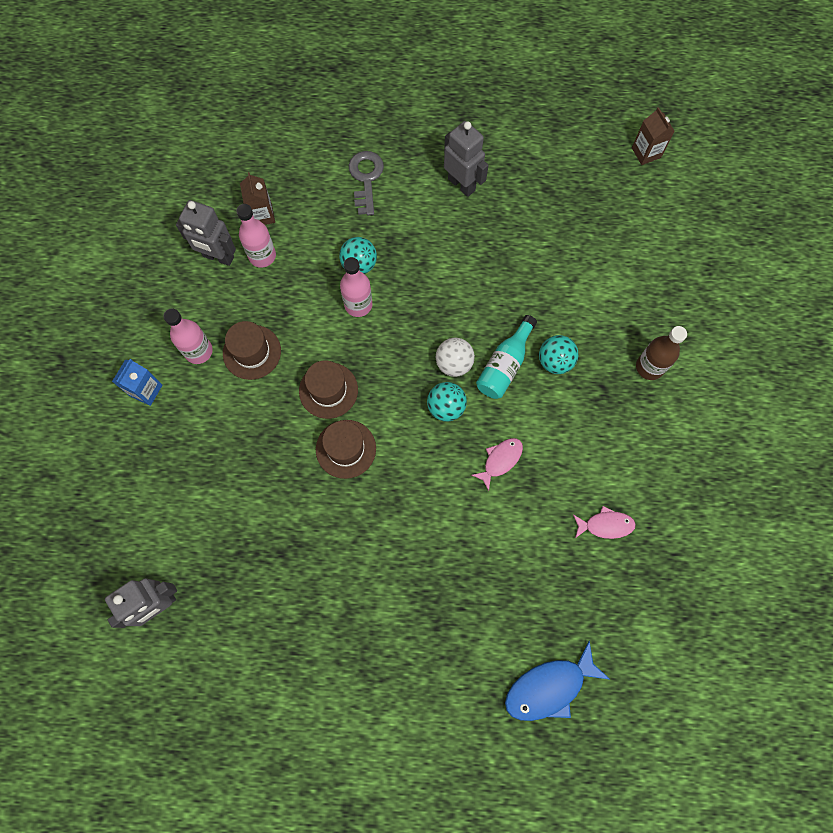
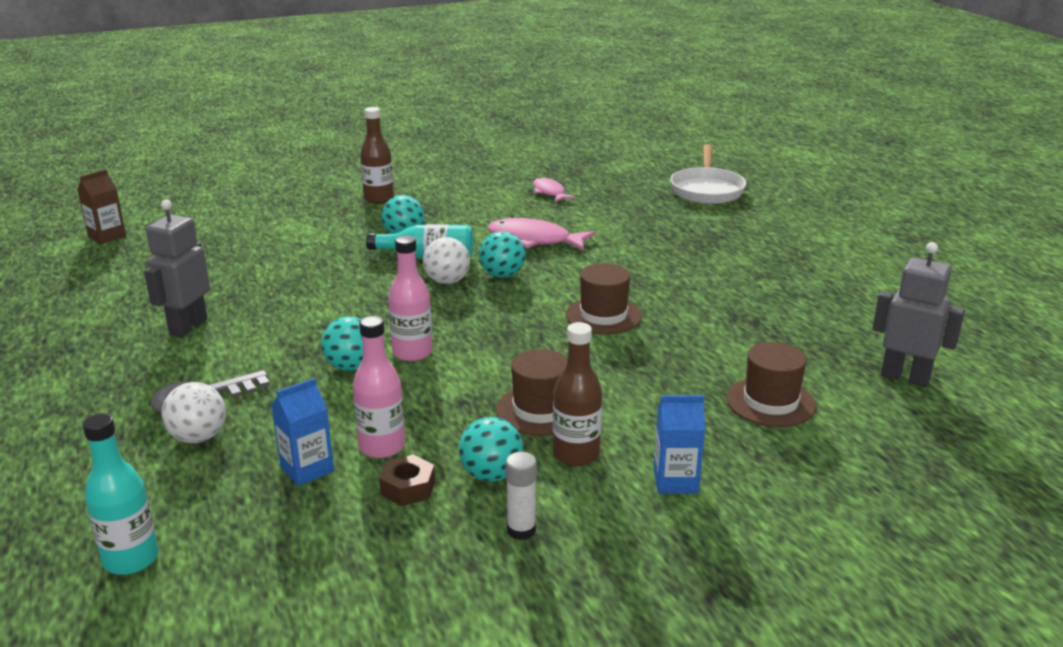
camera: 115 degrees left, 45 degrees down
(154, 296) = (521, 530): none -> white glue stick
(198, 351) = (576, 454): pink bottle -> brown bottle
(206, 300) = (491, 475): none -> turquoise ball
(218, 257) = (408, 488): grey robot -> brown nut
(232, 130) = (131, 559): none -> turquoise bottle
(262, 215) = (307, 469): brown carton -> blue carton
(322, 171) = (198, 437): none -> white ball
(328, 390) = (544, 343): brown hat -> brown hat (770, 402)
(500, 460) = (534, 240): pink fish -> pink fish, size x1.64
(549, 687) = (707, 190): blue fish -> white pan

